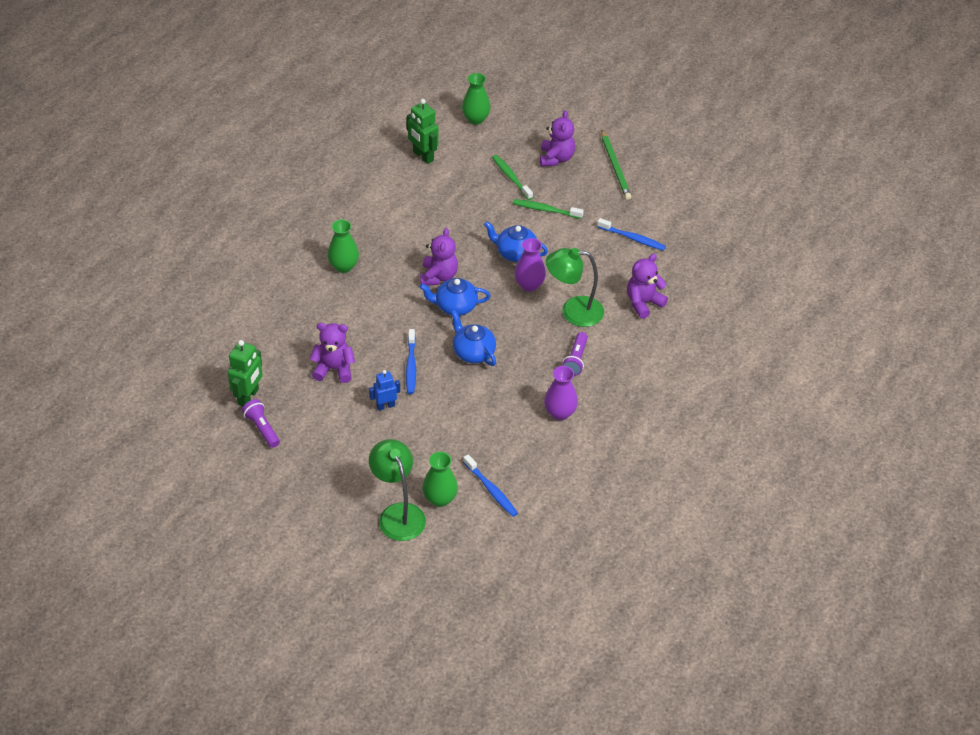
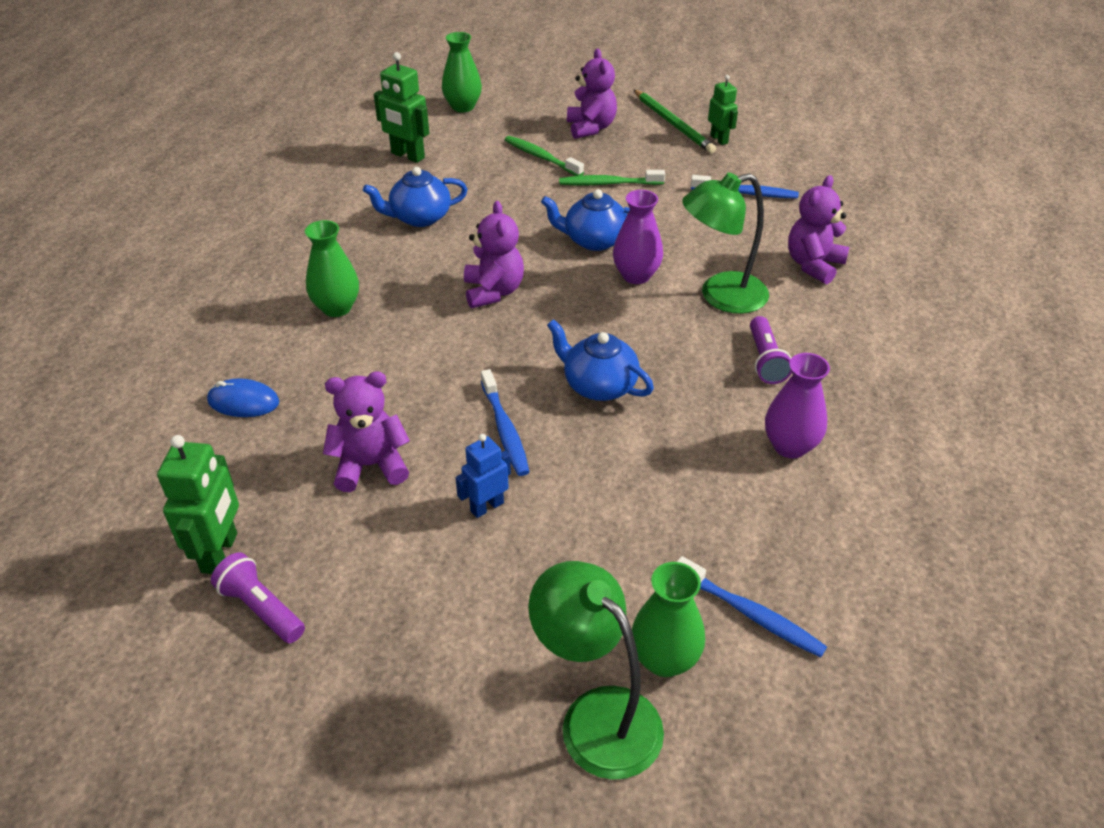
camera: 15 degrees left, 5 degrees down
(277, 316) = (243, 402): none -> blue mouse
(455, 306) = (538, 326): blue teapot -> blue teapot (419, 218)
(640, 188) = (719, 139): none -> green robot

